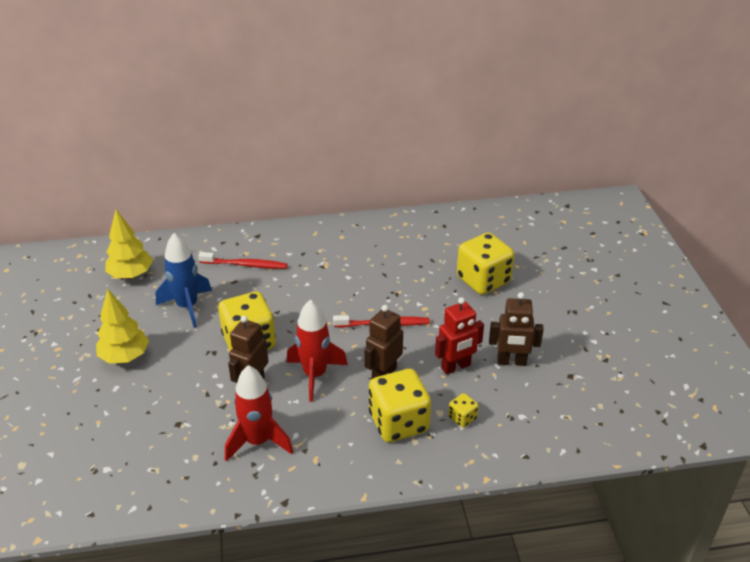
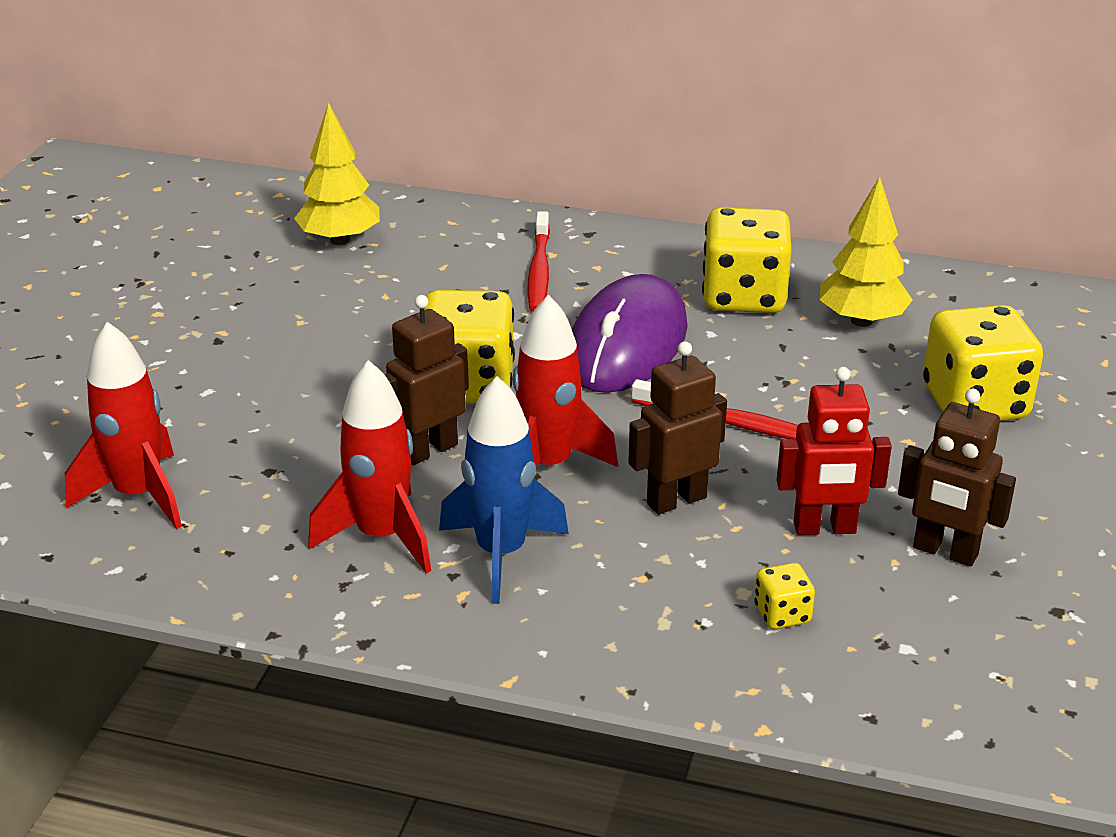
camera: 25 degrees right, 5 degrees down
(118, 461) = (139, 495): none -> red rocket
(125, 356) = (251, 352): yellow tree -> yellow tree (861, 320)
(187, 307) = (399, 308): blue rocket -> blue rocket (501, 554)
(246, 265) = (539, 271): red toothbrush -> red toothbrush turned 60 degrees clockwise
(312, 294) = (627, 344): none -> purple mouse
(398, 423) = (652, 584): yellow dice -> yellow dice (743, 297)

